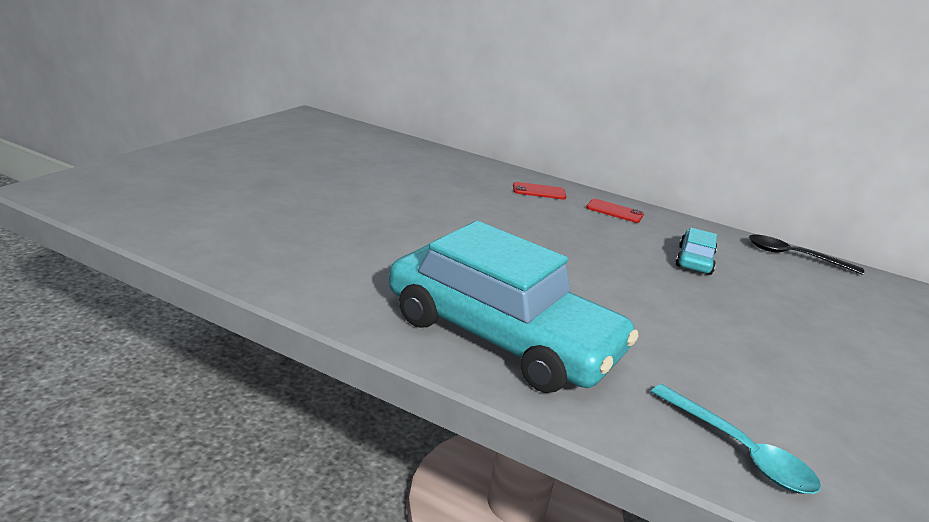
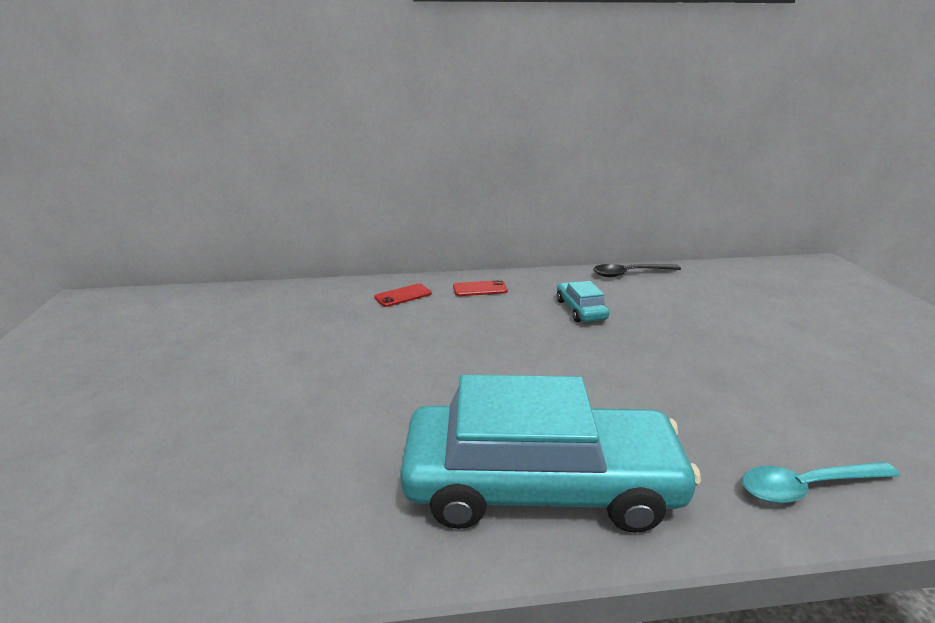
camera: 30 degrees left, 0 degrees up
(739, 450) = (807, 487): turquoise spoon -> turquoise spoon turned 150 degrees clockwise

